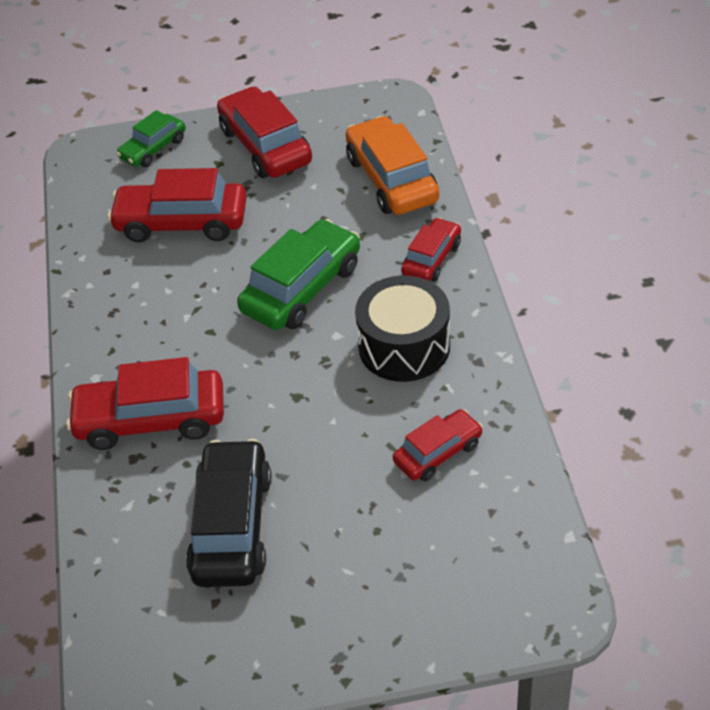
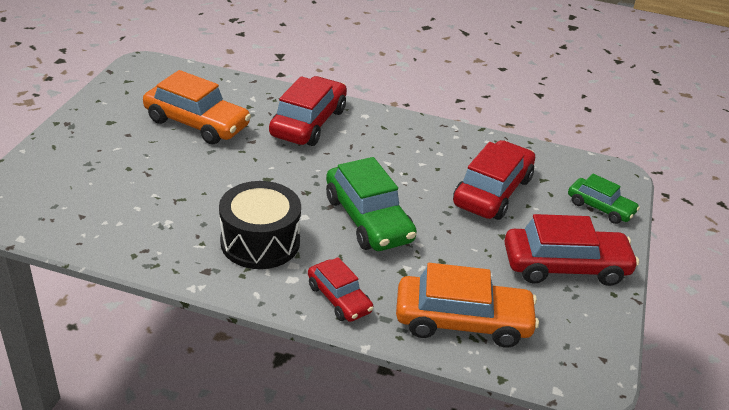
camera: 110 degrees right, 10 degrees down
(153, 148) = (600, 207): green car -> green car turned 150 degrees clockwise
(232, 525) = (197, 123): black car -> orange car
(438, 453) = (152, 215): red car -> none

